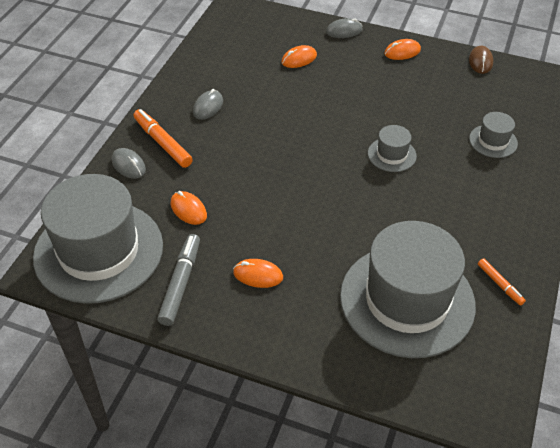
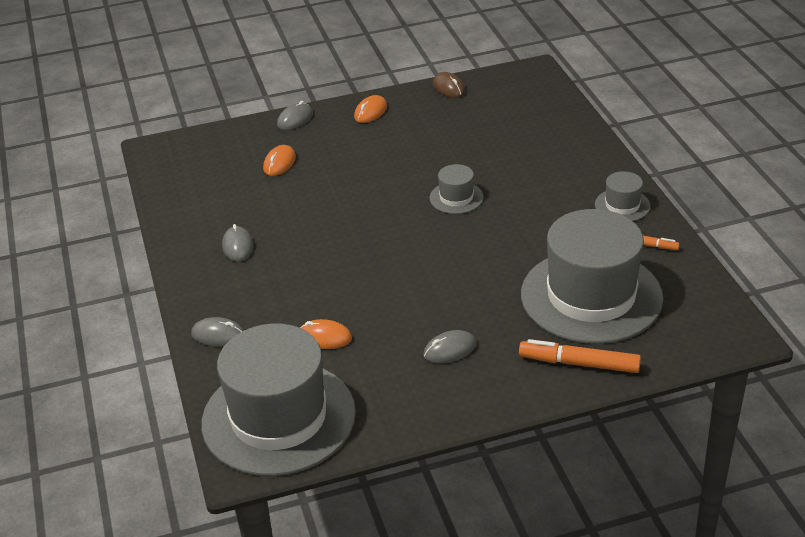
camera: 35 degrees left, 10 degrees down
(163, 143) = (229, 299): orange marker -> orange marker (579, 363)
(181, 283) = (389, 396): grey marker -> none
(258, 275) = (450, 350): orange mouse -> grey mouse
(493, 141) = (528, 145): grey hat -> grey hat (622, 205)

